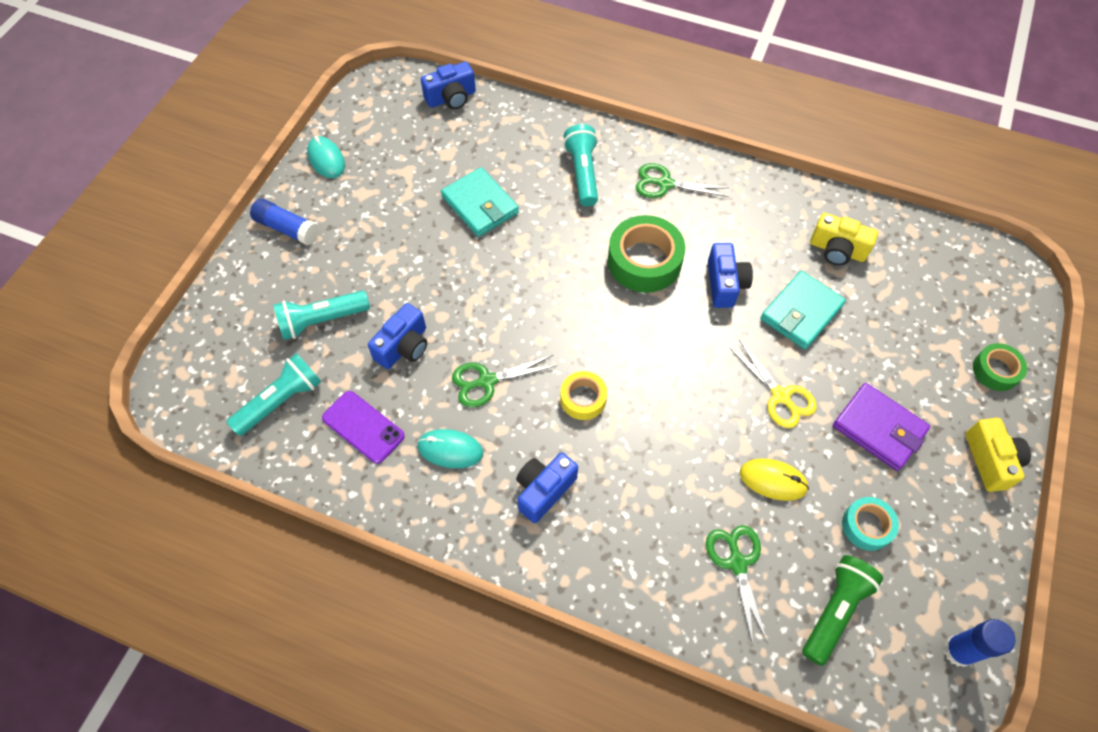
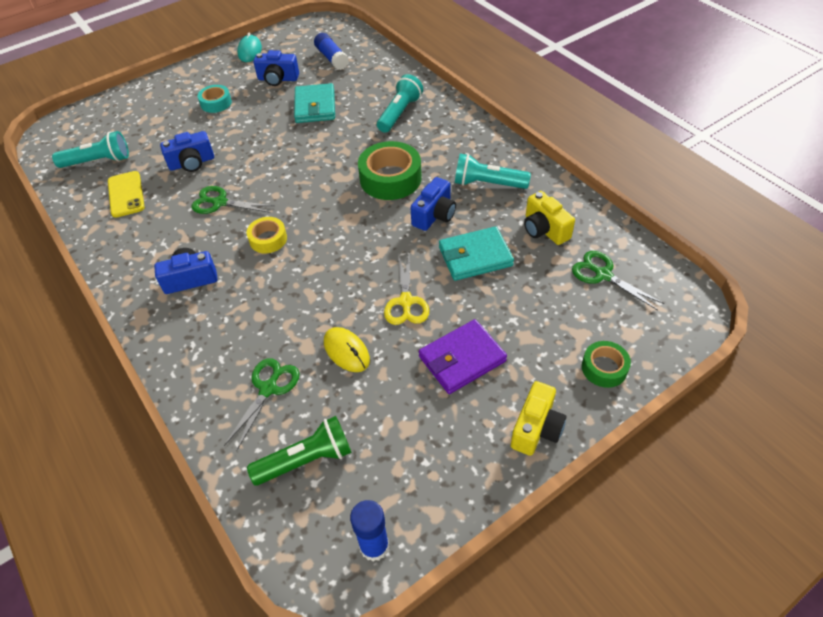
camera: 35 degrees right, 10 degrees down
(287, 228) = (192, 77): blue glue stick -> blue glue stick (332, 58)
(321, 321) = (161, 130): turquoise flashlight -> turquoise flashlight (487, 184)
(363, 427) = (126, 194): purple phone -> yellow phone
(450, 450) = (160, 229): turquoise mouse -> none
(451, 98) = (356, 44): blue camera -> blue camera (278, 79)
(665, 184) = (451, 139): green scissors -> green scissors (603, 275)
(867, 526) = (387, 418): turquoise tape -> turquoise tape (216, 103)
(878, 428) = (462, 359): purple wallet -> purple wallet turned 75 degrees clockwise

